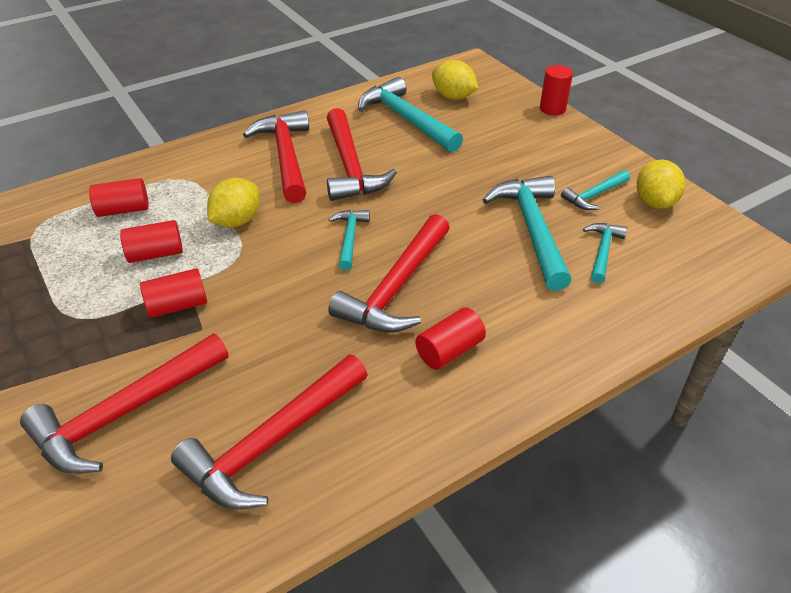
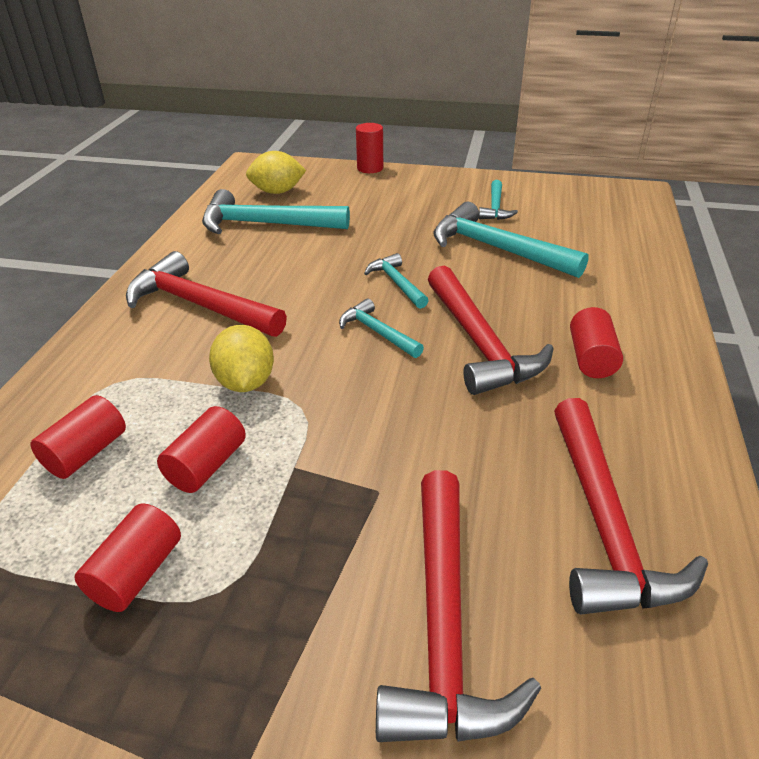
camera: 45 degrees left, 5 degrees down
(178, 305) = (318, 491): red cylinder -> red cylinder (137, 573)
(350, 167) = (279, 281): red hammer -> none
(602, 251) = (561, 237): turquoise hammer -> turquoise hammer (396, 283)
(654, 202) = (536, 193): yellow lemon -> none

